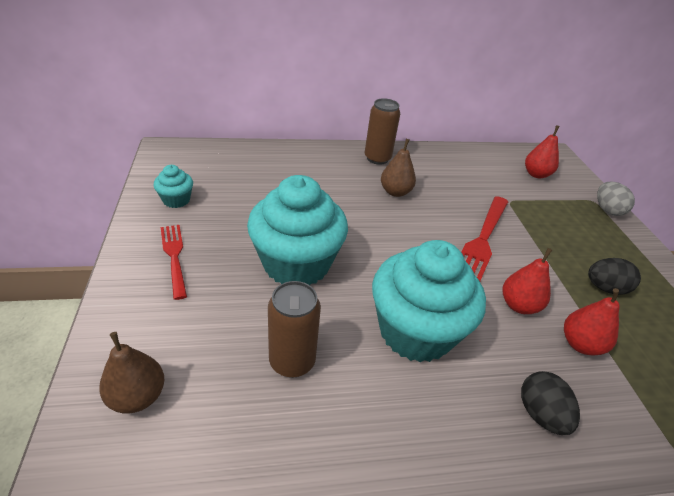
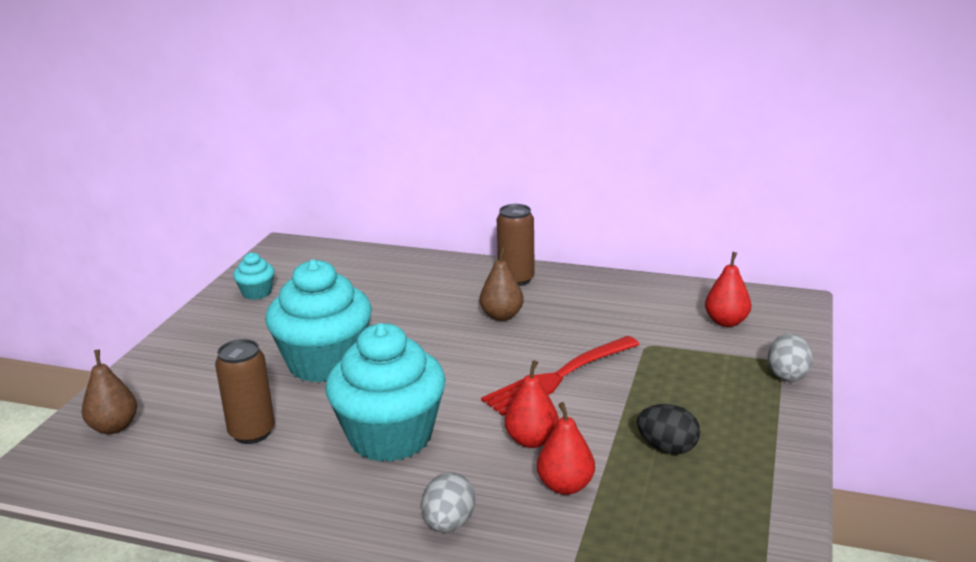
camera: 30 degrees right, 15 degrees down
(174, 257) = (217, 339): red fork -> none
(540, 414) = (449, 523): black egg -> grey egg

